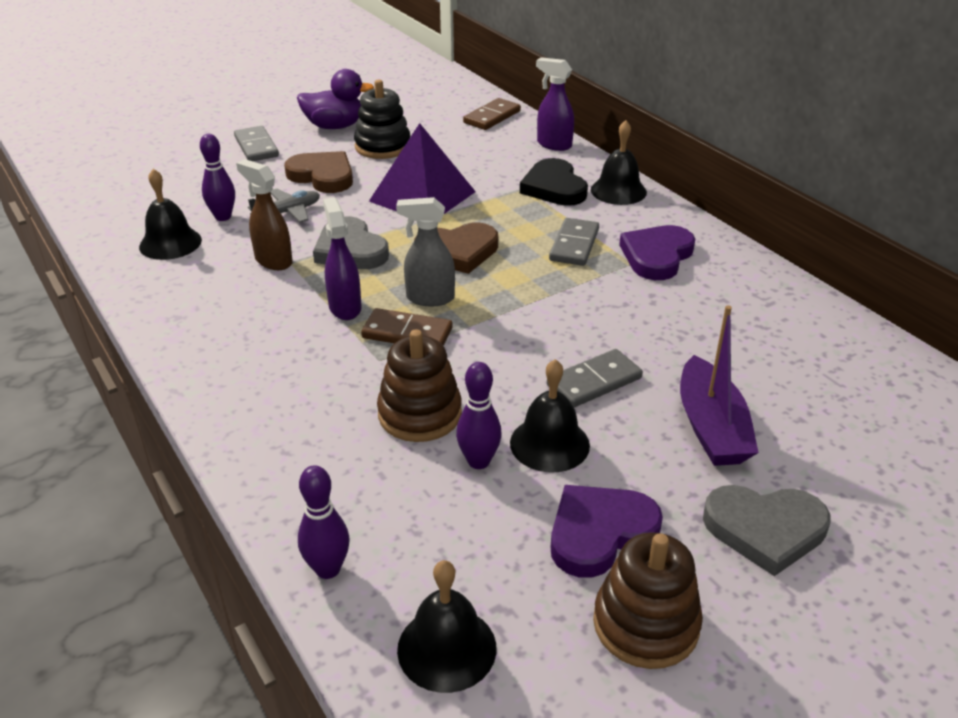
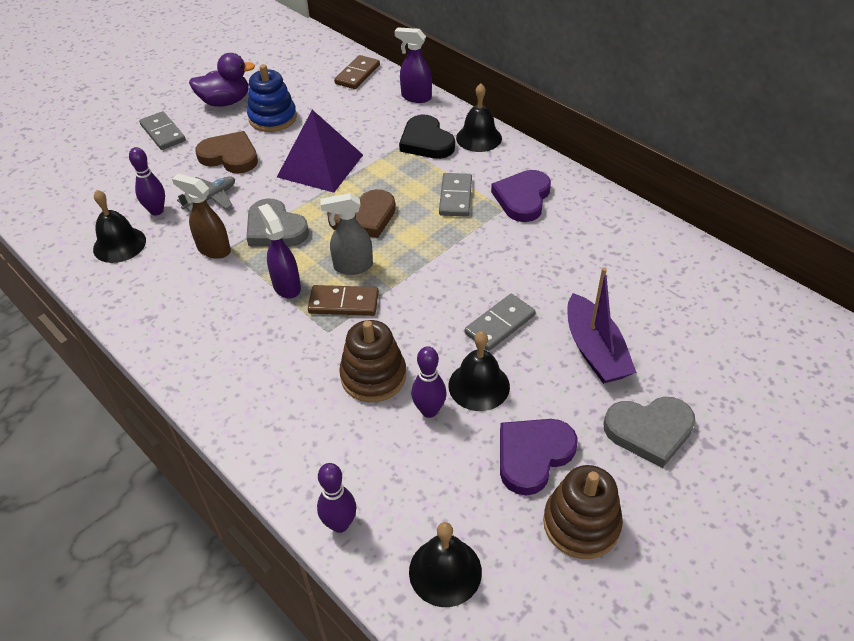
camera: 10 degrees left, 10 degrees up
(383, 146) = (273, 118): black stacking toy -> blue stacking toy

